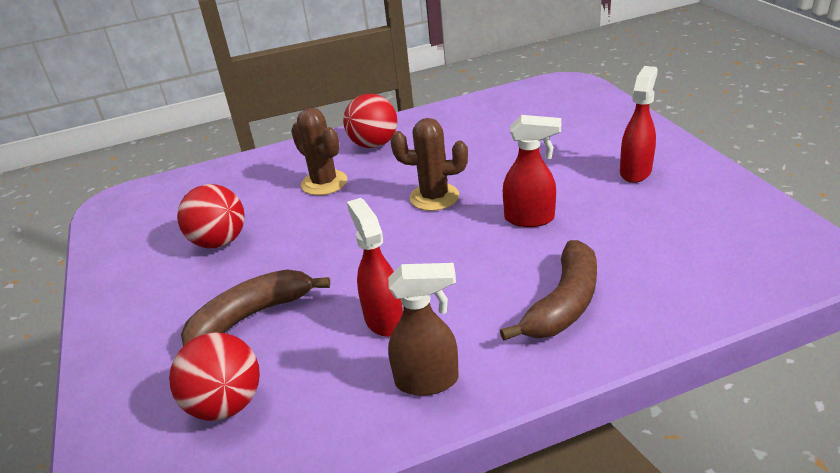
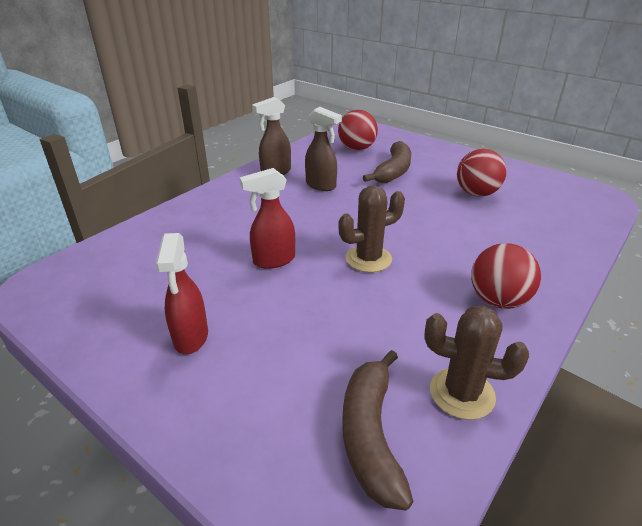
camera: 145 degrees right, 0 degrees up
(324, 183) = (478, 247): brown cactus -> brown cactus (462, 393)
(383, 319) = (321, 185): red spray bottle -> brown spray bottle
(563, 304) = (222, 214): brown banana -> brown banana (370, 434)

